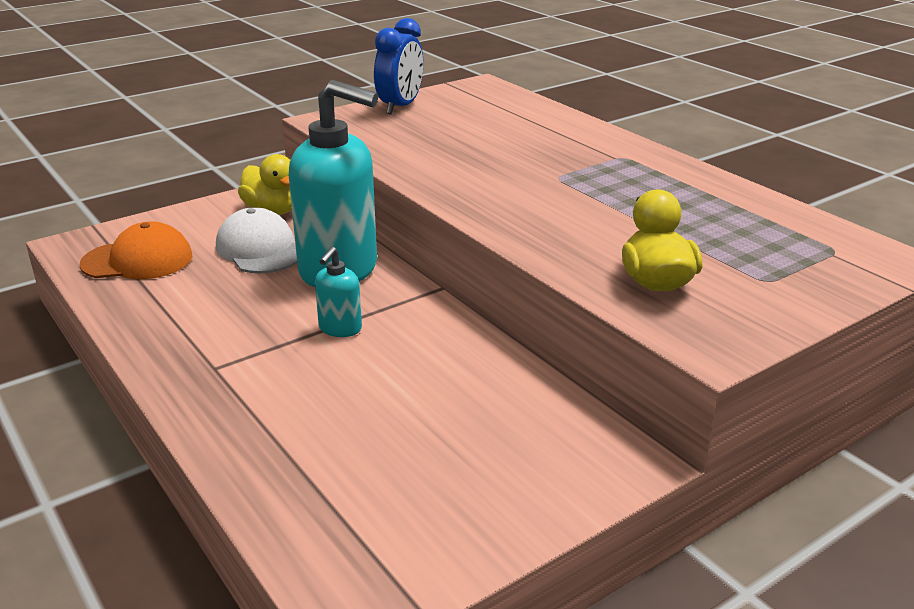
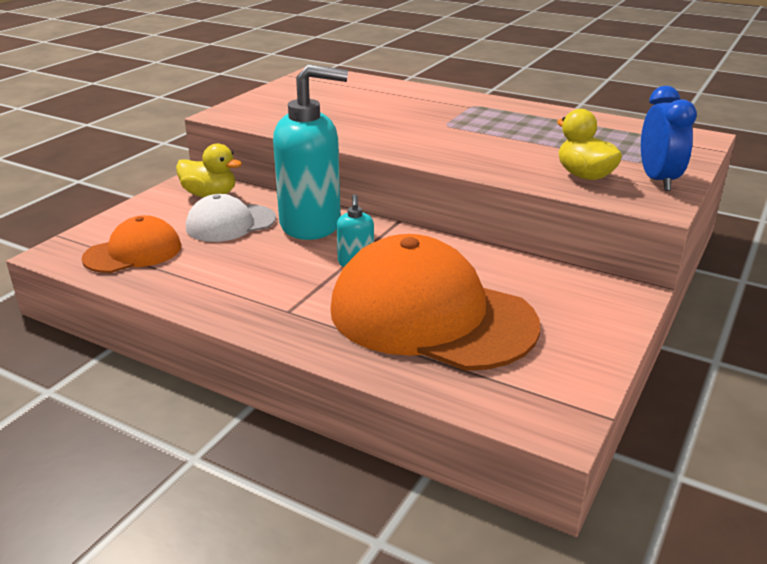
camera: 25 degrees left, 0 degrees up
(260, 249) = (230, 223): white cap -> white cap turned 60 degrees counterclockwise
(355, 418) = (431, 316): none -> orange cap
(400, 107) = (273, 96): blue clock -> blue clock (658, 180)

